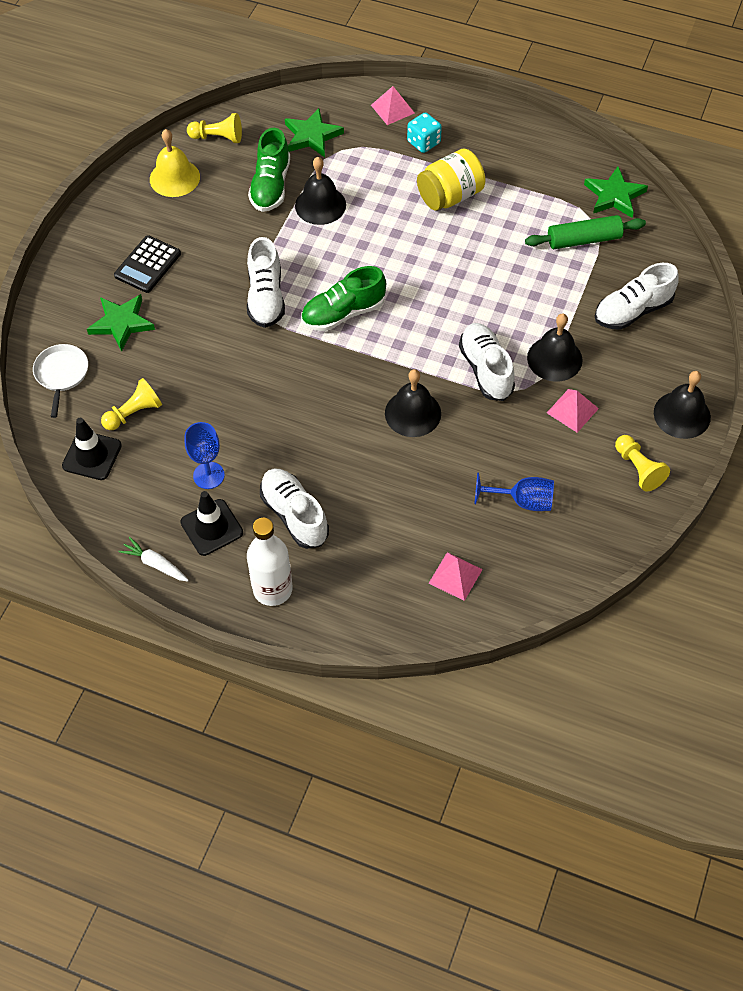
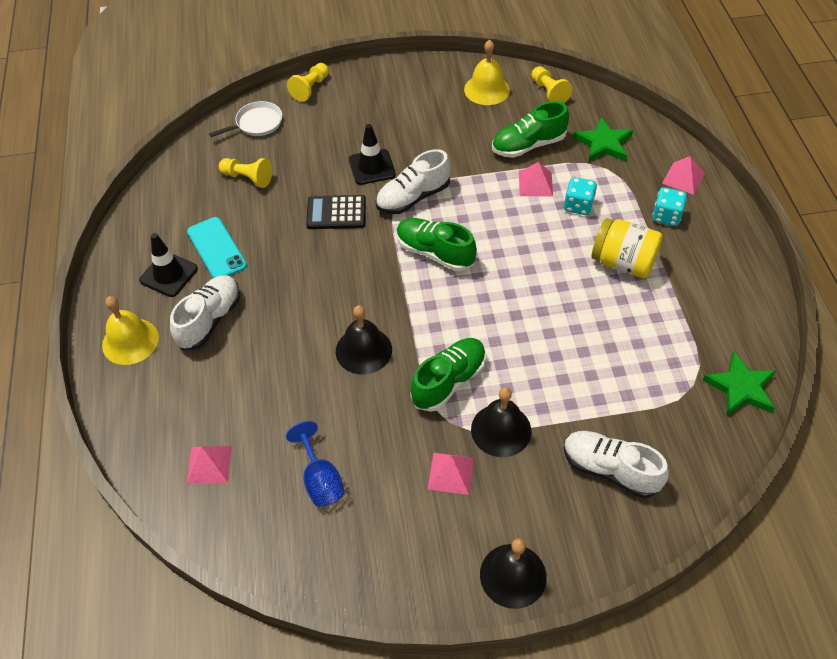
camera: 60 degrees right, 5 degrees down
(92, 456) = (194, 175): black traffic cone -> black traffic cone (372, 167)
(121, 323) = (325, 130): green star -> none
(147, 265) = (391, 117): black calculator -> black calculator (336, 213)
(155, 564) = (117, 258): white carrot -> none
(208, 475) = (216, 249): blue goblet -> turquoise phone
(272, 589) = (130, 341): white bottle -> yellow bell
(320, 205) = (535, 184): black bell -> pink pyramid
(368, 190) = (578, 206): none -> turquoise dice
(486, 369) = (449, 381): white shoe -> green shoe
(583, 240) = (663, 387): green rolling pin -> none
(638, 469) = (419, 564): yellow pawn -> yellow pawn (310, 88)

